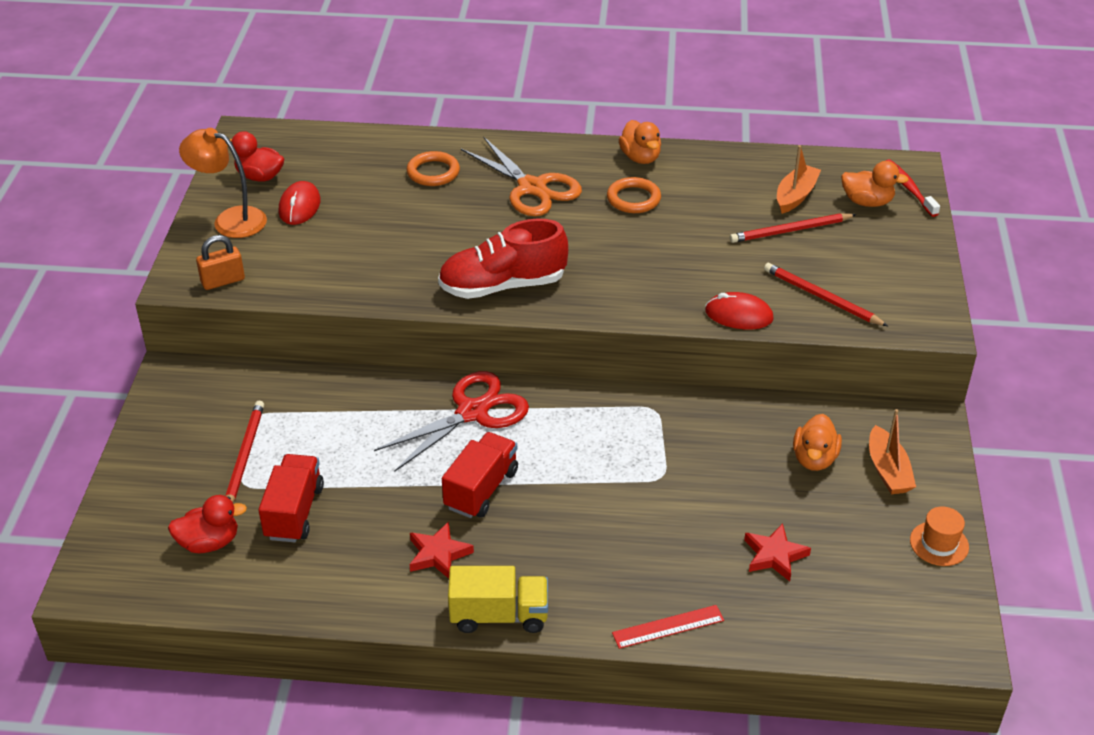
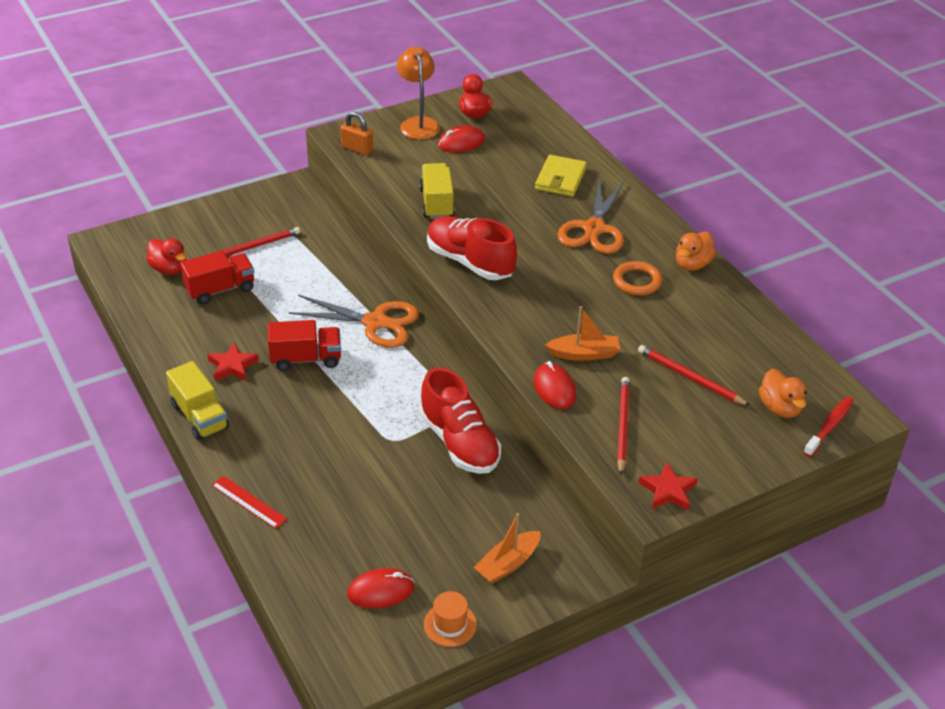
camera: 55 degrees right, 0 degrees up
(384, 266) = (437, 203): none -> yellow truck
(433, 172) = (560, 179): orange ring -> yellow wallet
(472, 412) = (375, 322): red scissors -> orange scissors
(704, 431) = (459, 443): none -> red shoe
(774, 555) = (360, 531): red star -> red star (668, 491)
(795, 196) = (740, 364): orange boat -> orange boat (584, 354)
(814, 459) = (483, 515): orange duck -> none
(865, 575) = (381, 591): none -> red mouse

